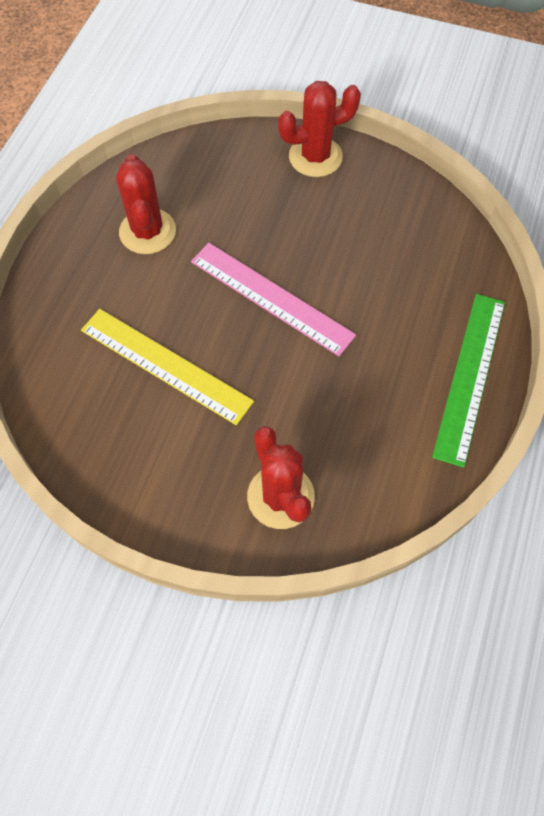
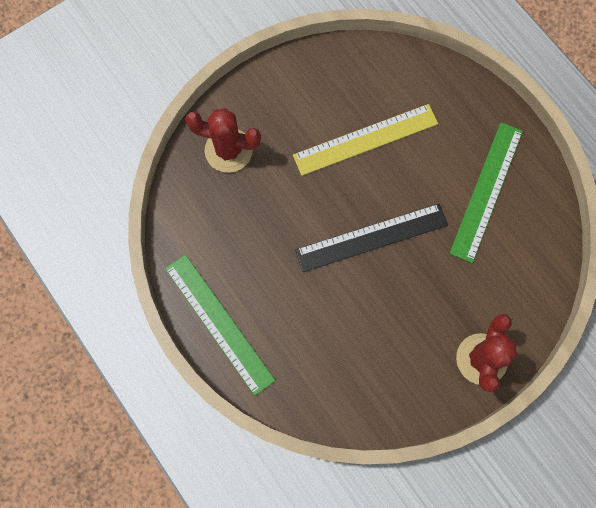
camera: 125 degrees right, 10 degrees up
(147, 231) = (486, 191): red cactus -> green ruler
(271, 297) = (371, 237): pink ruler -> black ruler

